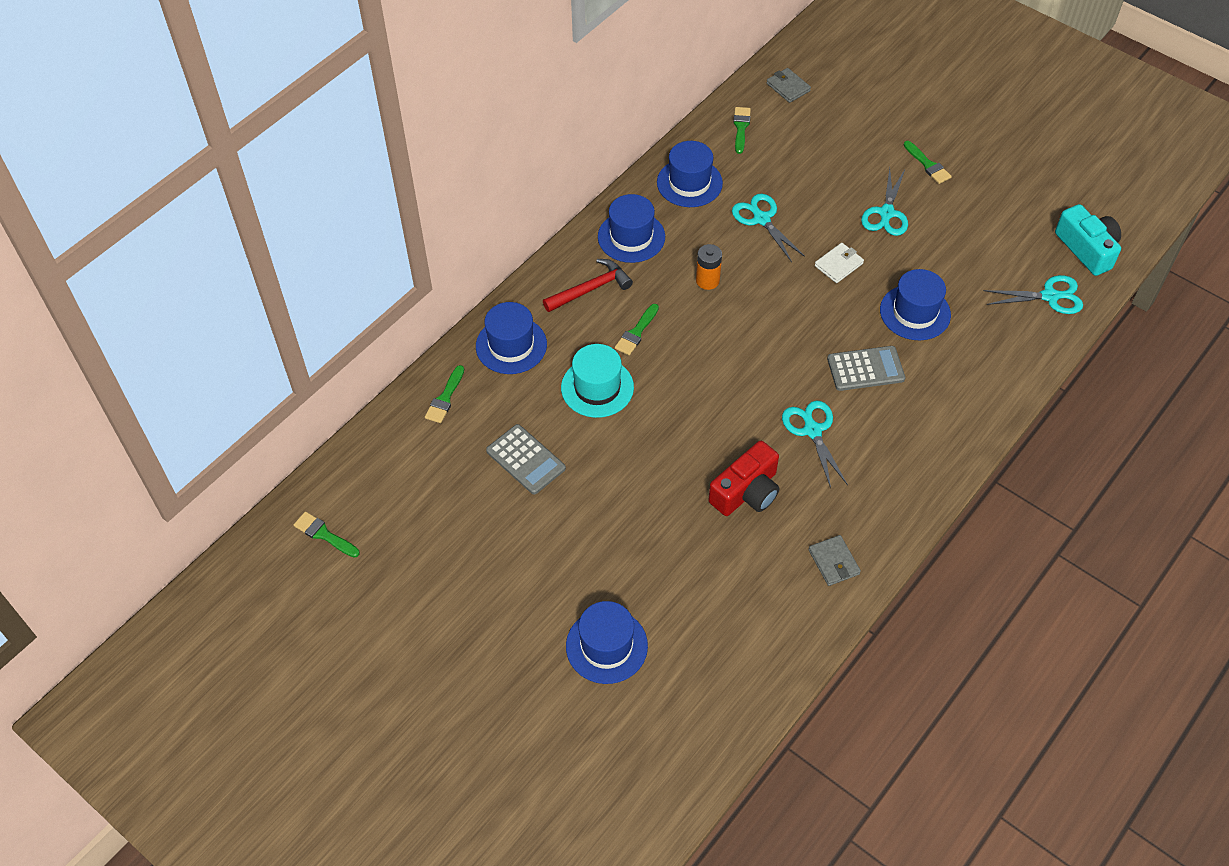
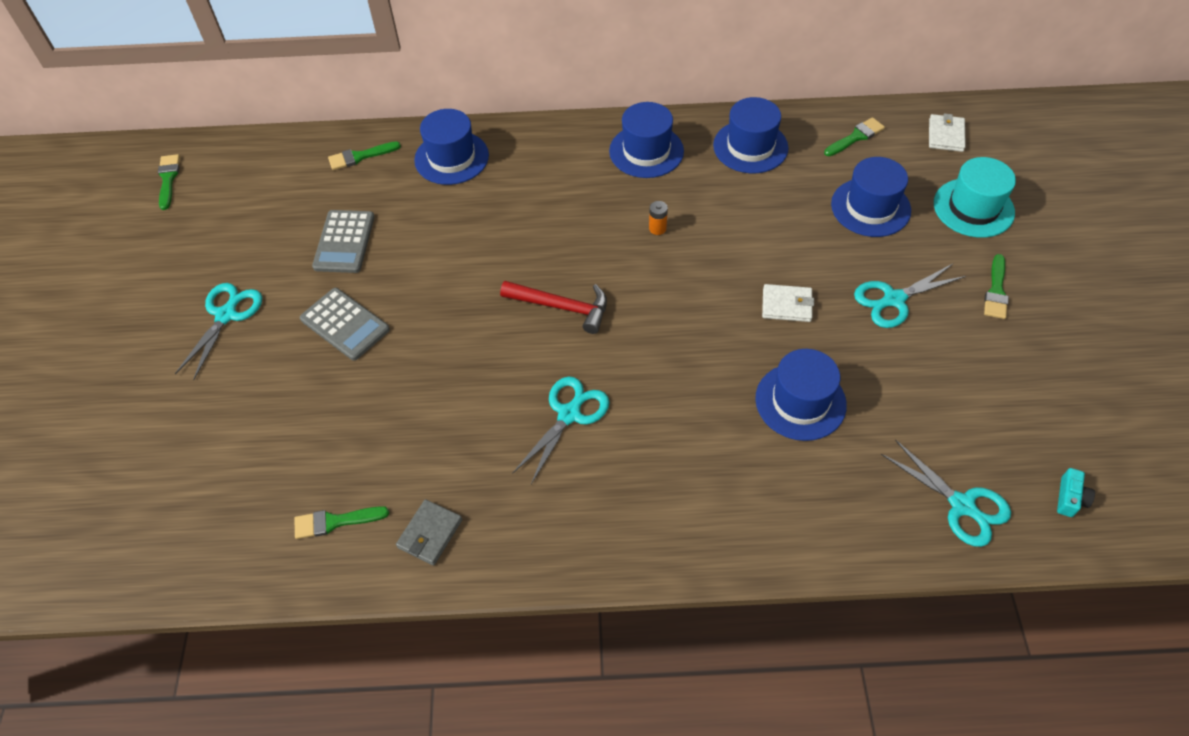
camera: 50 degrees right, 0 degrees up
(591, 289) = (562, 164): red hammer -> red hammer (562, 307)
(597, 387) = (463, 236): turquoise hat -> turquoise hat (973, 208)
(606, 646) = (195, 421): blue hat -> blue hat (870, 207)
(636, 332) = (548, 221): green brush -> green brush (335, 522)
(707, 280) = (657, 228): orange battery -> orange battery, size x0.64
(746, 492) = (450, 411): red camera -> none
(761, 219) = (771, 218): turquoise scissors -> turquoise scissors (226, 315)
(788, 87) = (946, 135): grey wallet -> white wallet
(865, 369) = (686, 407): grey calculator -> grey calculator (345, 324)
(1087, 249) = (1070, 498): turquoise camera -> turquoise camera, size x0.46

